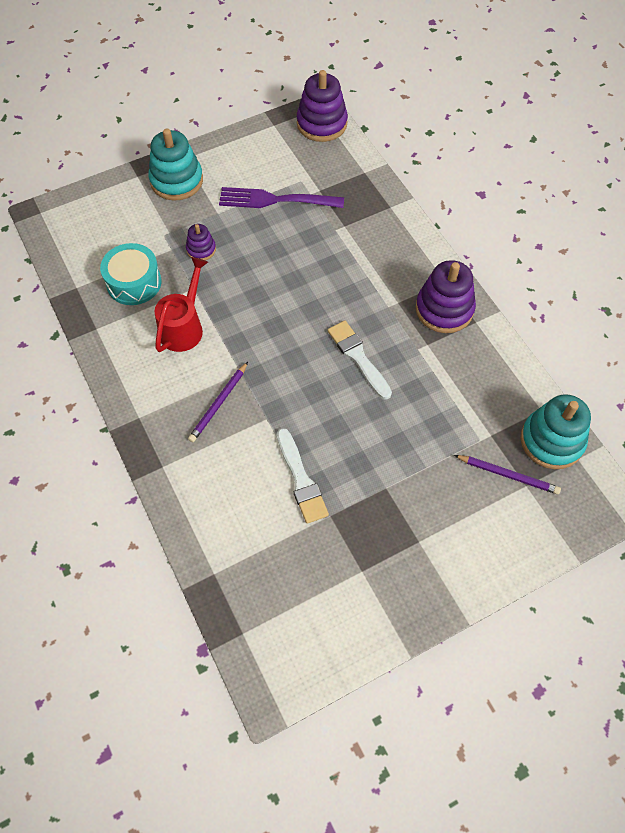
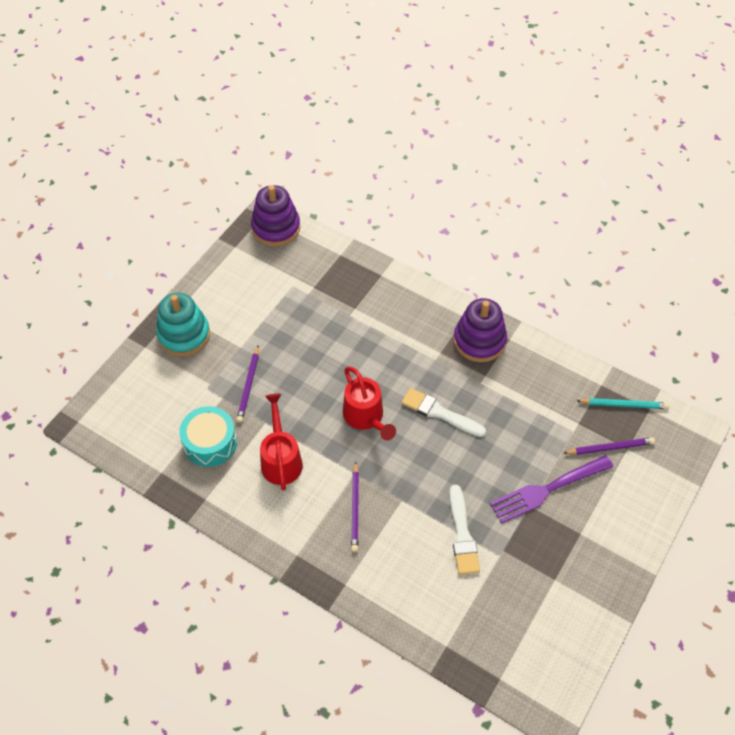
camera: 30 degrees left, 5 degrees down
(201, 249) = (248, 385): purple stacking toy -> purple pencil
(275, 200) = (282, 312): purple fork -> purple fork (547, 489)
(285, 328) = (366, 418): none -> red watering can
(301, 480) = (462, 534): white brush -> white brush turned 45 degrees clockwise
(551, 441) = (623, 405): turquoise stacking toy -> turquoise pencil

